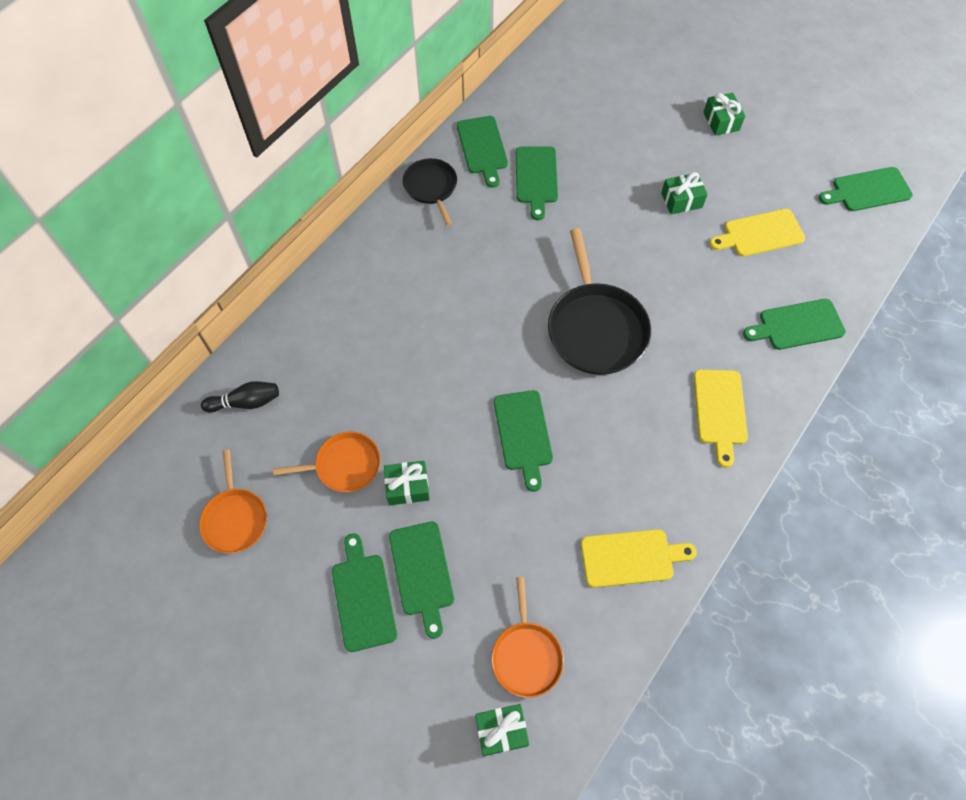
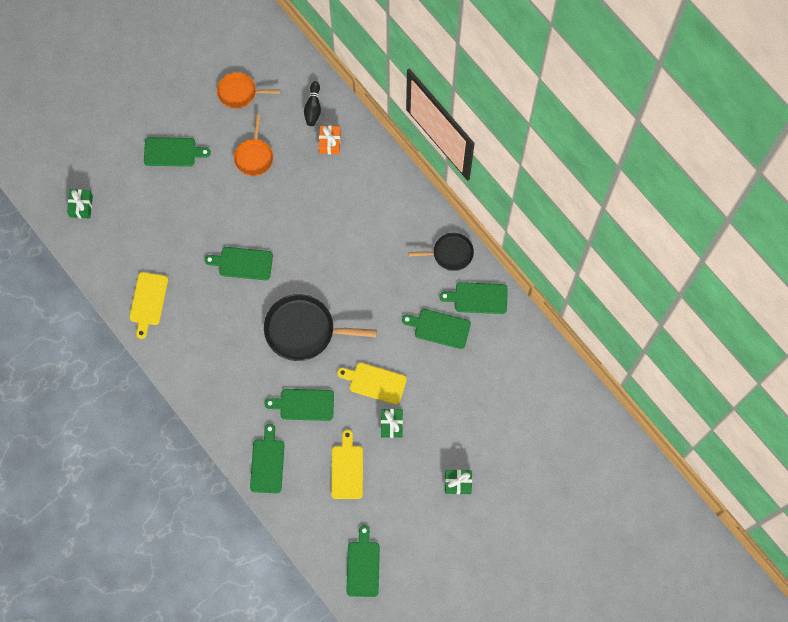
camera: 105 degrees right, 10 degrees up
(299, 365) = (330, 142): none -> orange gift
(407, 487) = (229, 189): green gift -> none
(422, 572) = (176, 186): green cutting board -> green cutting board (304, 405)
(526, 655) = (114, 229): orange pan -> none
(720, 411) = (222, 387): yellow cutting board -> yellow cutting board (375, 382)

